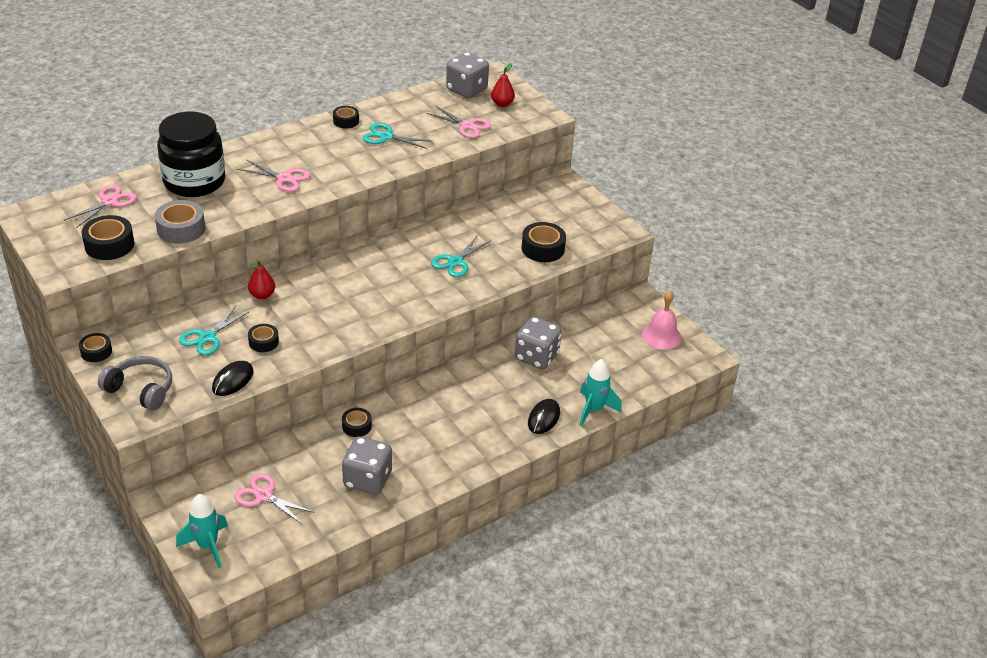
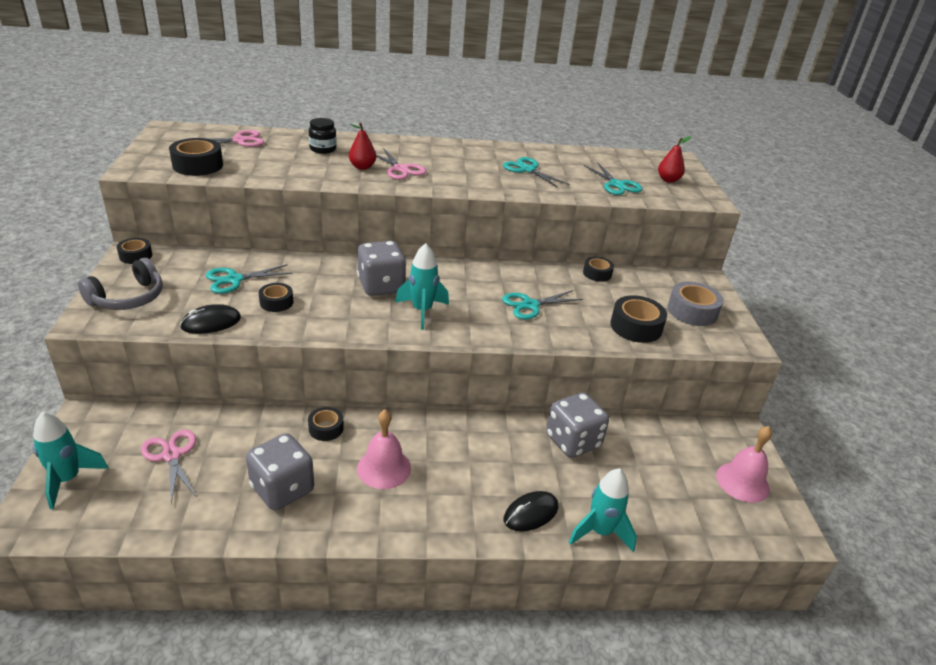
camera: 30 degrees right, 5 degrees down
(140, 390) = (128, 298): grey headphones -> grey headphones turned 75 degrees clockwise
(181, 229) = (268, 174): grey tape -> grey tape (692, 311)
(194, 182) = (323, 149): black jar -> black jar, size x0.43
(262, 295) = (319, 266): red pear -> red pear (362, 167)
(346, 121) = (502, 150): black tape -> black tape (597, 273)
(381, 301) = (422, 311): none -> turquoise rocket
(423, 434) = (384, 468): none -> pink bell
(466, 90) = (640, 161): grey dice -> grey dice (381, 286)
(467, 126) = (616, 185): pink scissors -> turquoise scissors

